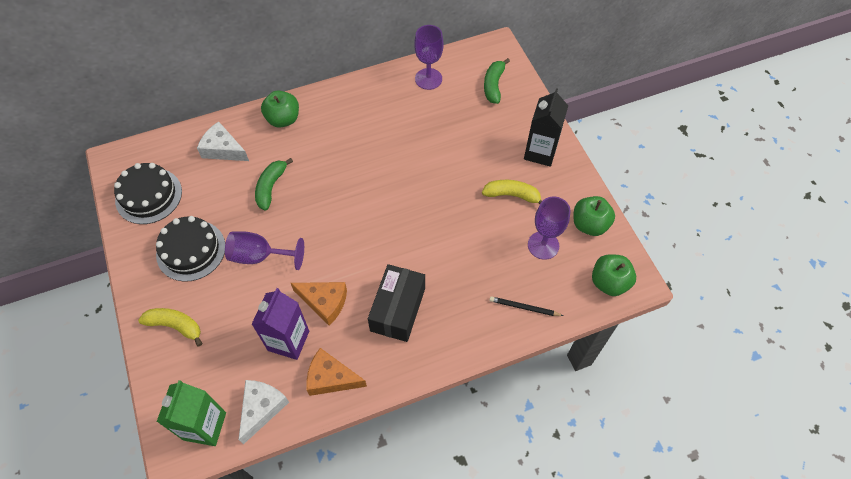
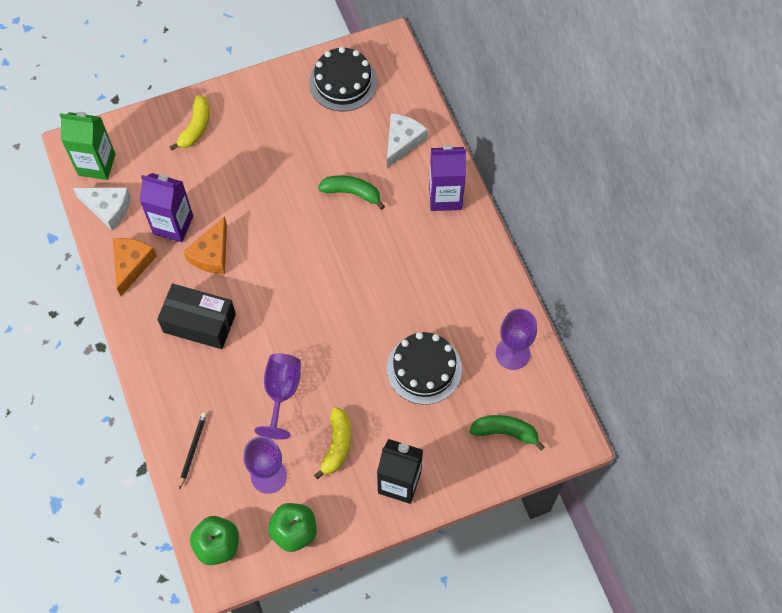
camera: 90 degrees right, 5 degrees up
(191, 250) = (277, 129): black cake -> black cake (424, 368)
(259, 256) = (267, 190): purple goblet -> purple goblet (281, 393)
(283, 119) = (445, 197): green apple -> purple carton

